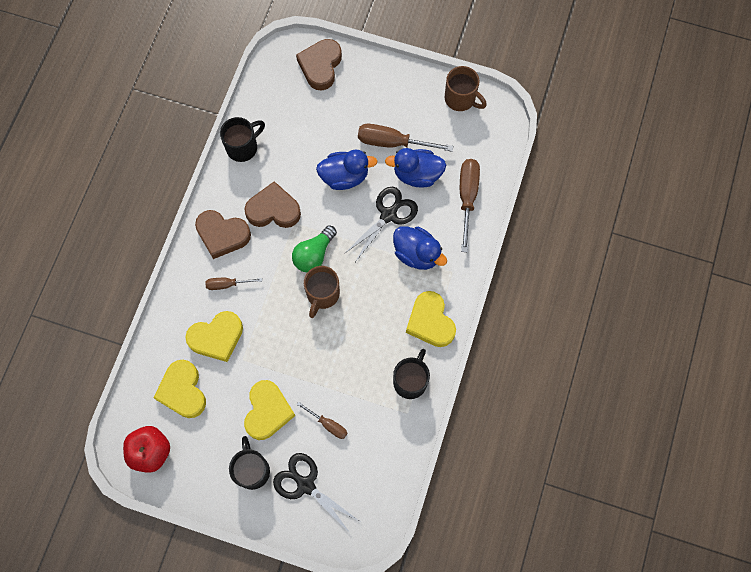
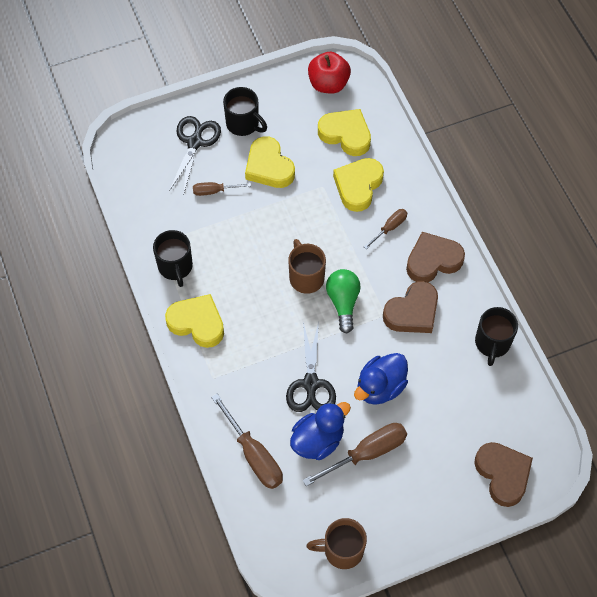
camera: 140 degrees right, 10 degrees down
(306, 485) = (195, 142): black scissors -> black scissors turned 75 degrees counterclockwise
(417, 254) = (256, 369): blue duck -> none

